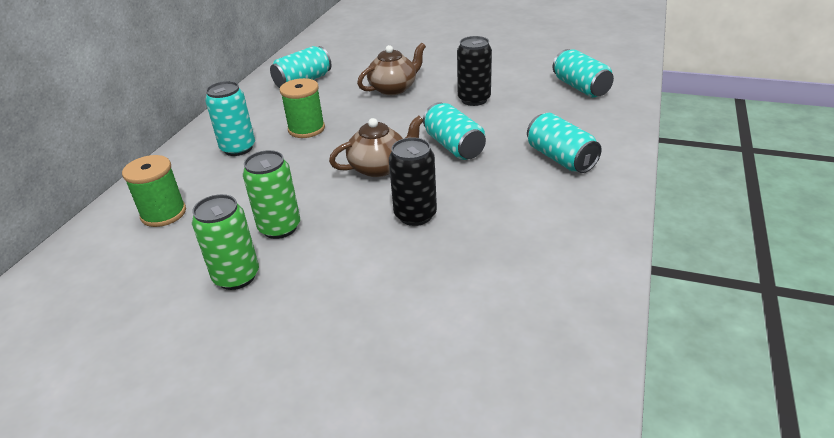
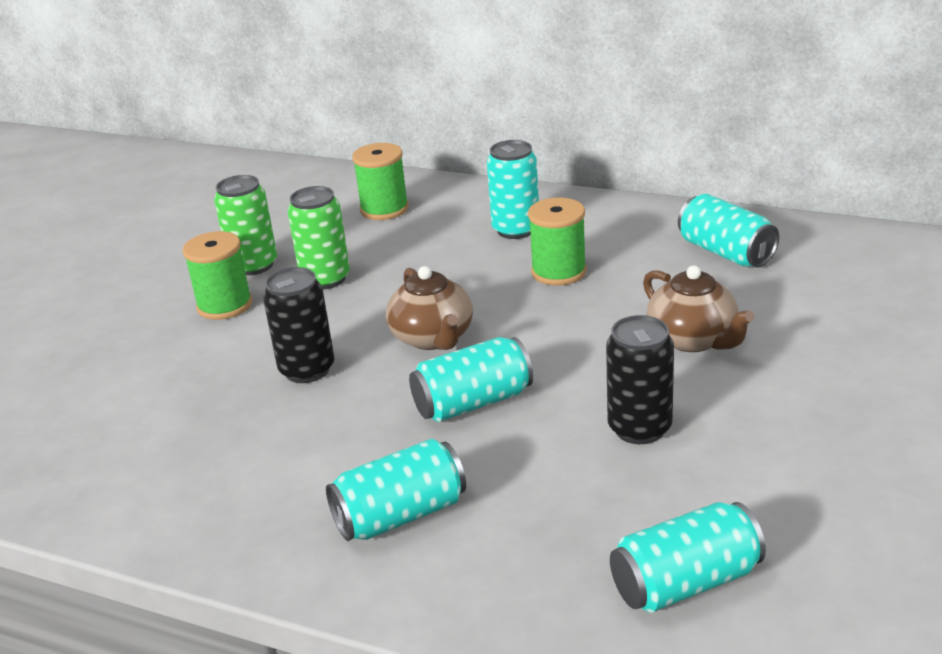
camera: 95 degrees right, 5 degrees down
(307, 280) = (225, 305): none -> green spool

